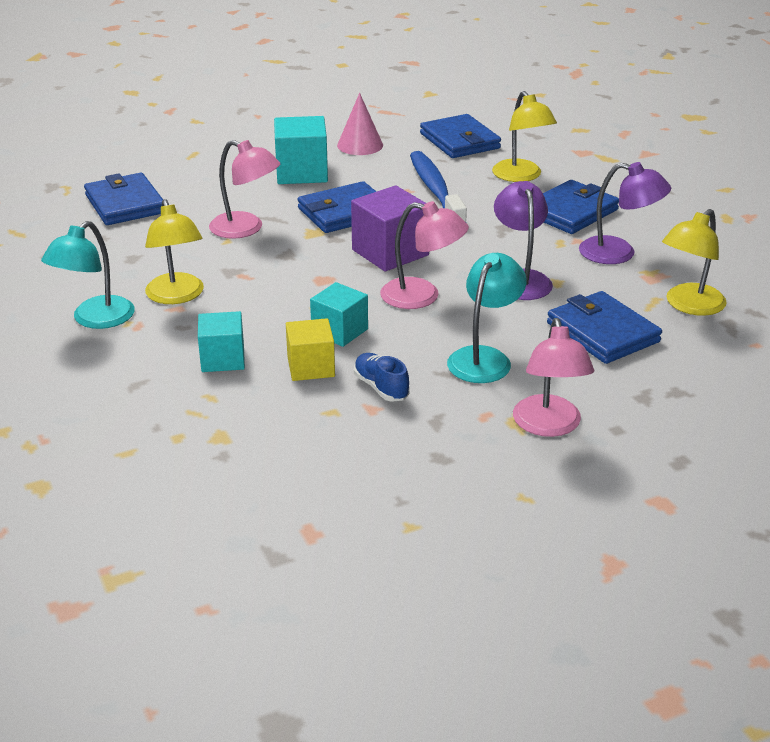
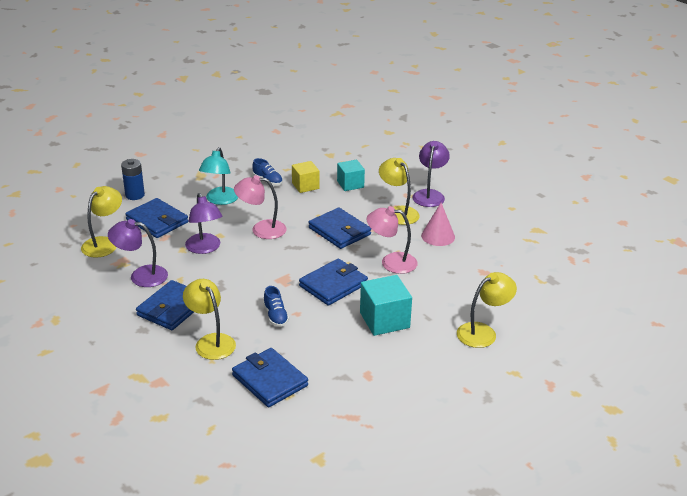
camera: 165 degrees right, 0 degrees up
(95, 319) = (429, 195): turquoise lamp -> purple lamp
(125, 204) = (486, 271): blue wallet -> blue wallet (339, 231)
(195, 151) = (483, 332): none -> yellow lamp
(339, 331) = (299, 204): turquoise cube -> none
(360, 145) = (354, 361): pink cone -> pink cone (438, 236)
(390, 252) = (290, 256): purple cube -> none
(435, 190) = (275, 316): blue toothbrush -> blue shoe
(549, 426) = (186, 174): pink lamp -> none
(653, 390) = (135, 195): none -> blue battery

